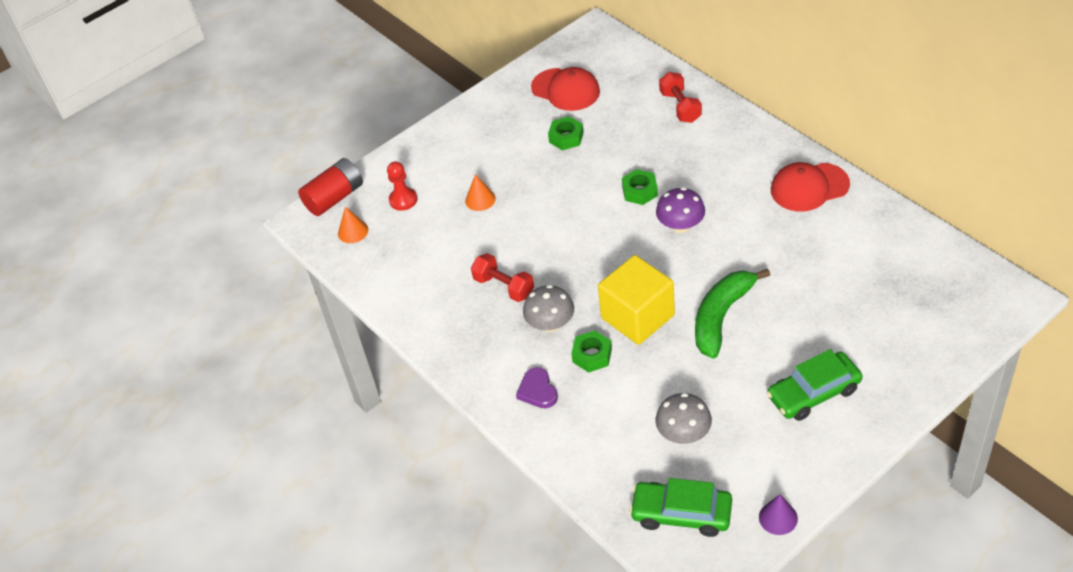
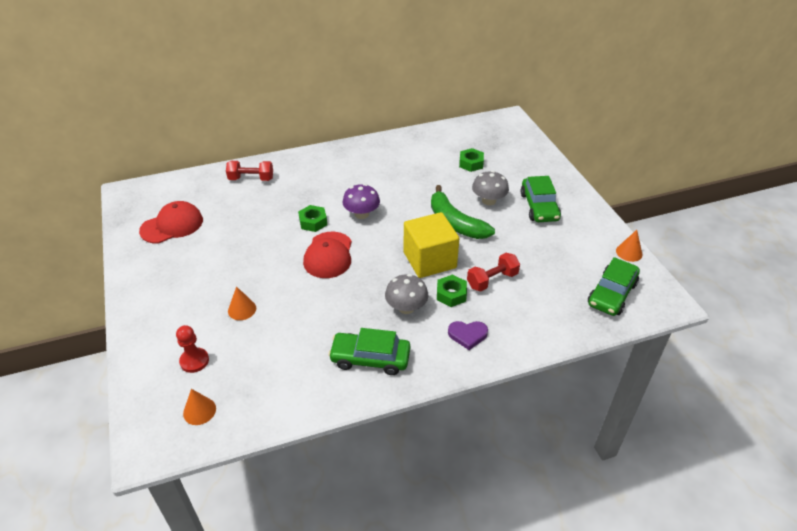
camera: 75 degrees left, 5 degrees down
(334, 198) = (141, 414): red battery -> none
(466, 322) = (370, 358): none -> green car
(504, 287) = (349, 323): red dumbbell -> red dumbbell (492, 280)
(566, 137) = (223, 241): green nut -> green nut (471, 163)
(684, 434) = (545, 271): grey mushroom -> grey mushroom (488, 200)
(778, 518) = (629, 252): purple cone -> orange cone
(809, 187) = (374, 153): red cap -> red cap (328, 255)

